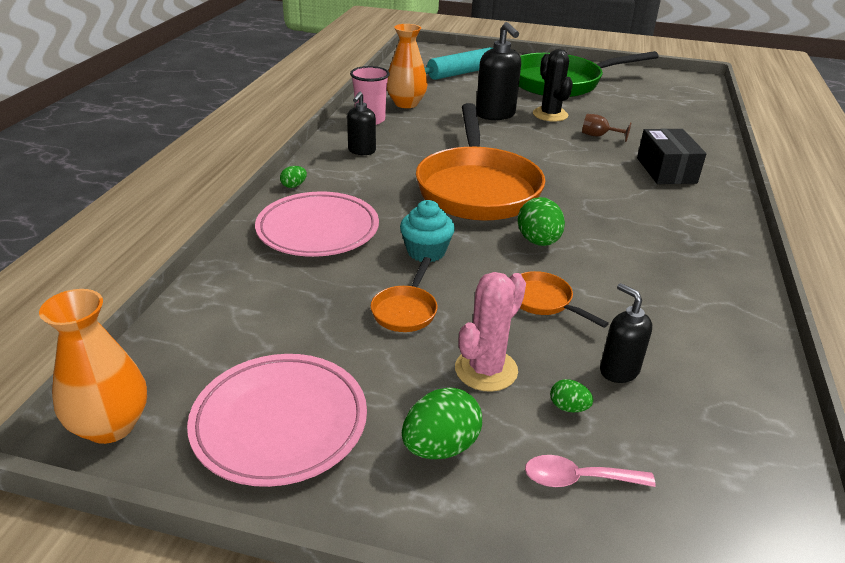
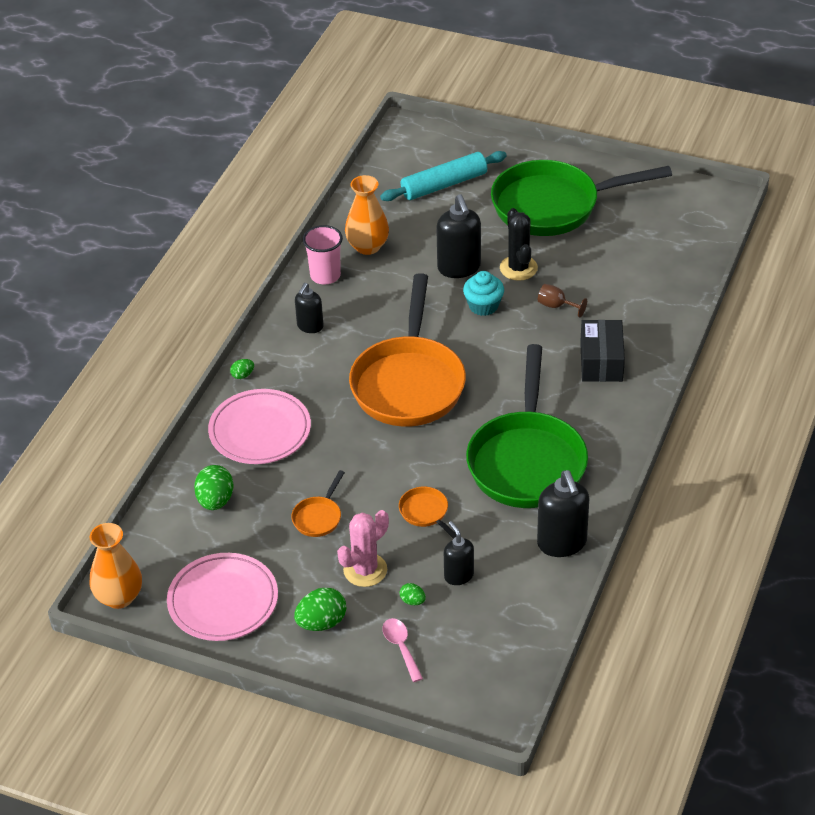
camera: 10 degrees right, 10 degrees up
(426, 252) = (346, 459): turquoise cupcake -> turquoise cupcake (483, 306)
(538, 241) = (443, 451): green egg -> green egg (215, 501)
(578, 479) = (401, 647): pink spoon -> pink spoon turned 60 degrees clockwise
(639, 247) = (527, 460): none -> green pan
(732, 327) = (562, 543): none -> black soap dispenser

